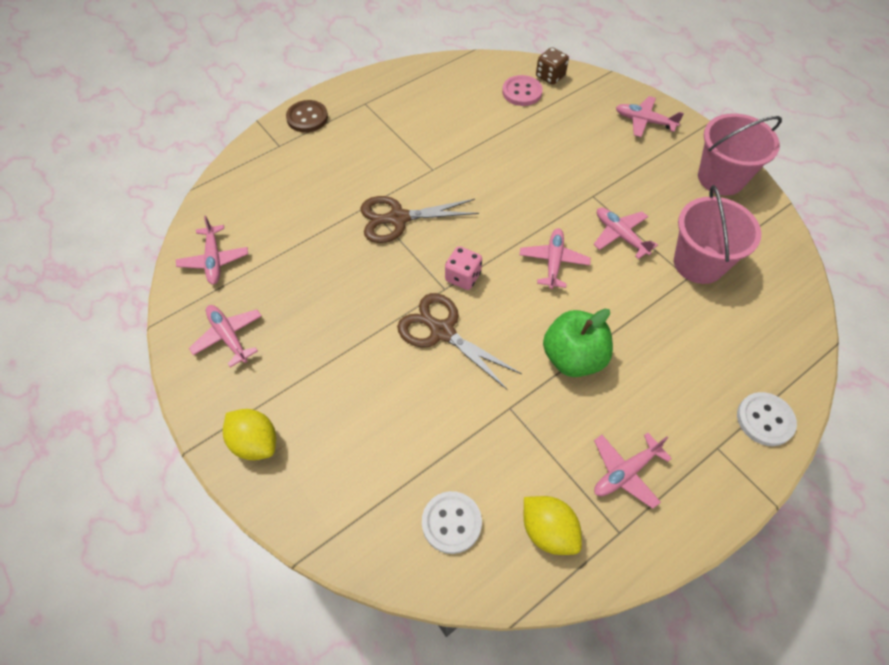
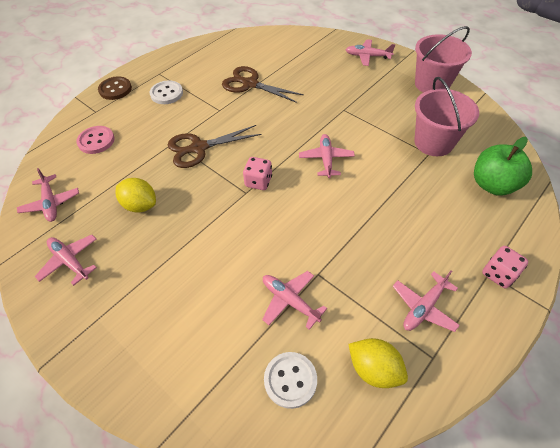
camera: 10 degrees left, 5 degrees down
(255, 442) = (104, 346): yellow lemon -> yellow lemon (140, 205)
(442, 331) = (250, 225): brown scissors -> brown scissors (250, 84)
(522, 92) = (275, 50): pink button -> pink button (96, 141)
(550, 76) = (293, 38): brown dice -> none
(573, 358) = (358, 226): green apple -> green apple (492, 185)
(620, 235) = (371, 133): pink plane -> pink plane (289, 300)
(729, 451) = (498, 274): none -> pink dice
(765, 420) = (517, 245): white button -> white button (166, 93)

